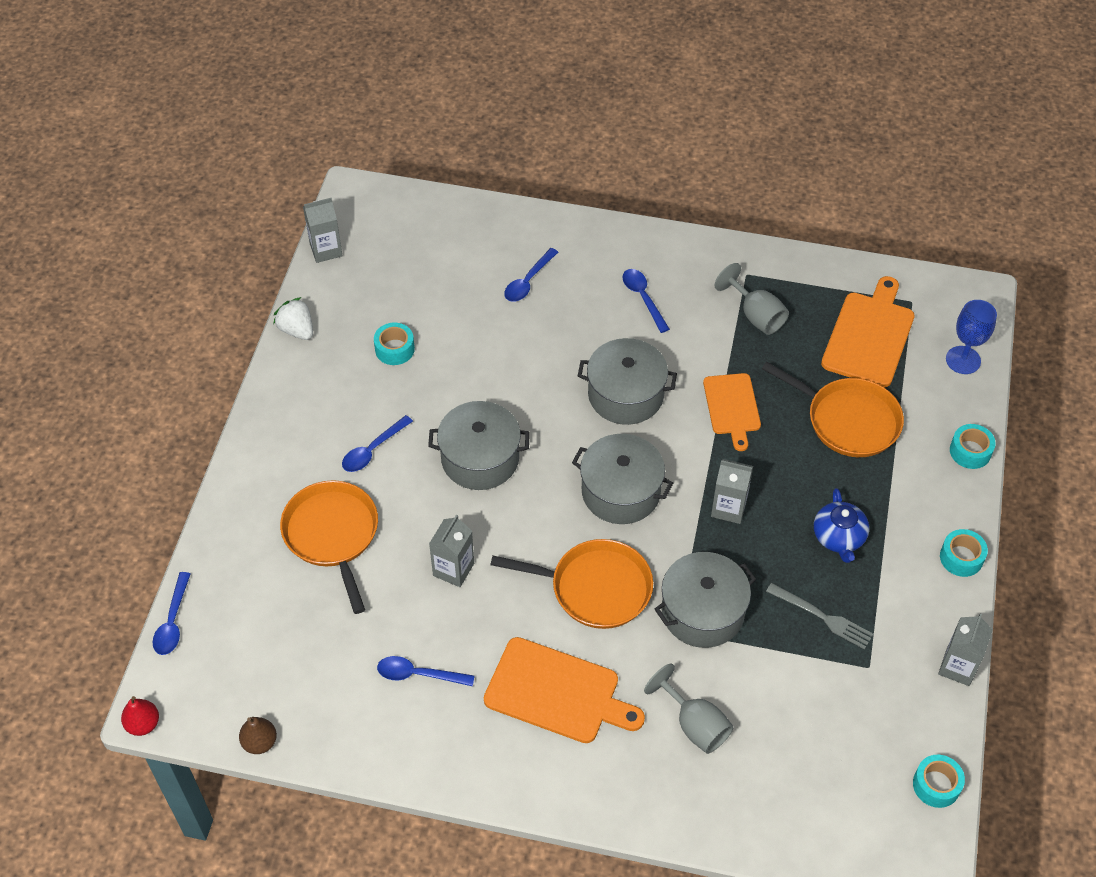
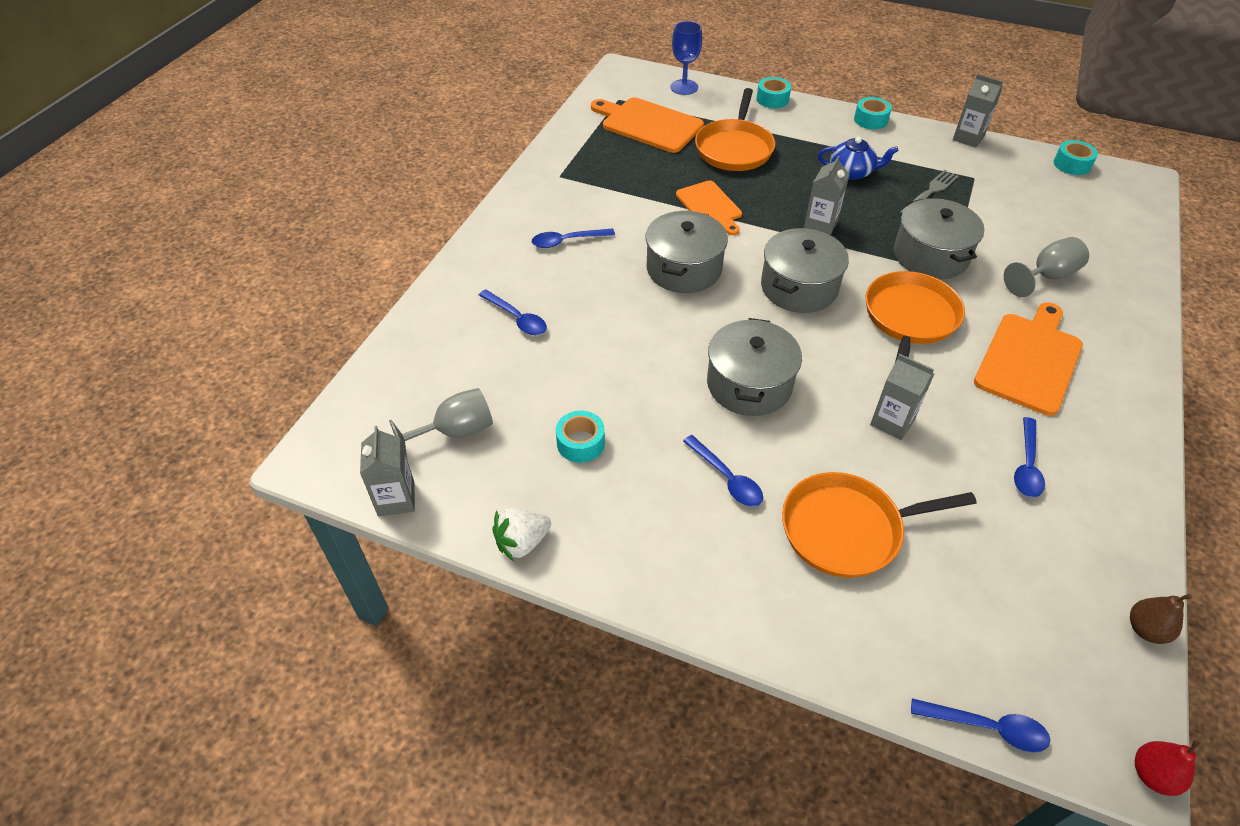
camera: 80 degrees left, 5 degrees down
(732, 407) = (710, 206): orange cutting board -> orange cutting board turned 60 degrees clockwise
(756, 315) = (609, 178): grey goblet -> grey goblet (456, 432)
(848, 420) = (734, 148): orange pan -> orange pan turned 150 degrees clockwise

